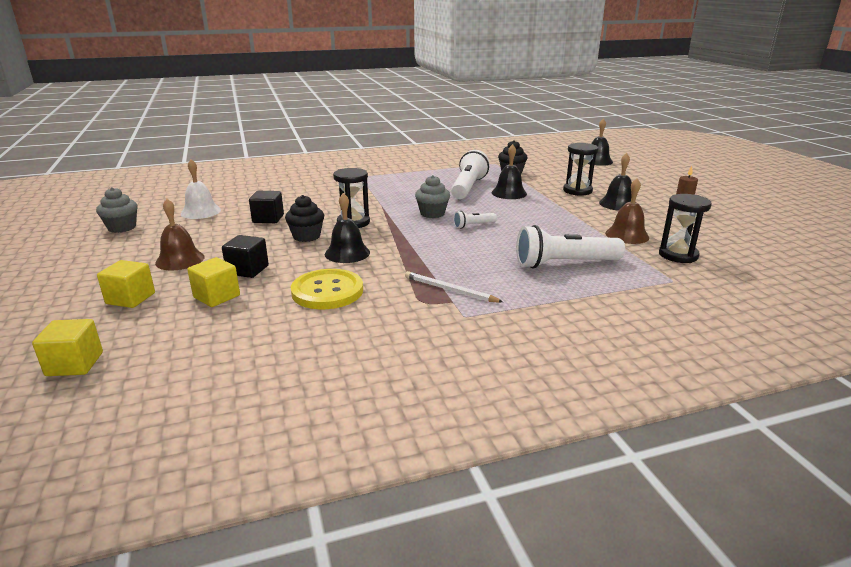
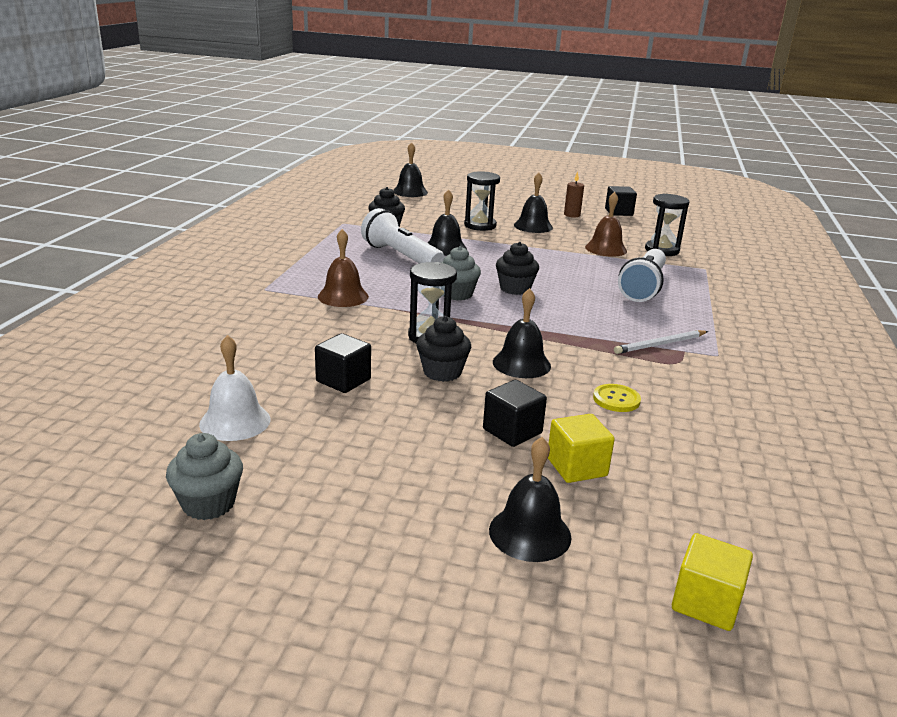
camera: 60 degrees left, 0 degrees up
(130, 298) = (530, 533): yellow cube -> black bell
(180, 260) = (425, 472): brown bell -> brown bell (343, 296)
(327, 291) = (616, 399): yellow button -> yellow button, size x0.54
(473, 225) = (515, 289): white flashlight -> black cupcake
(740, 222) = (618, 212): none -> black cube

